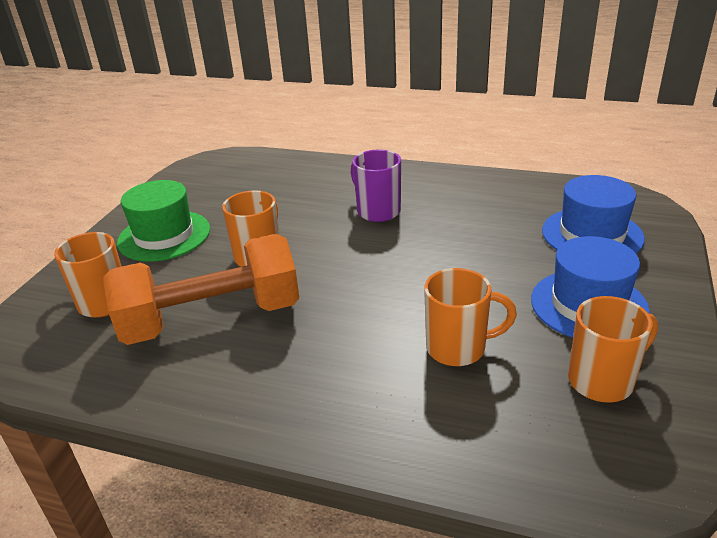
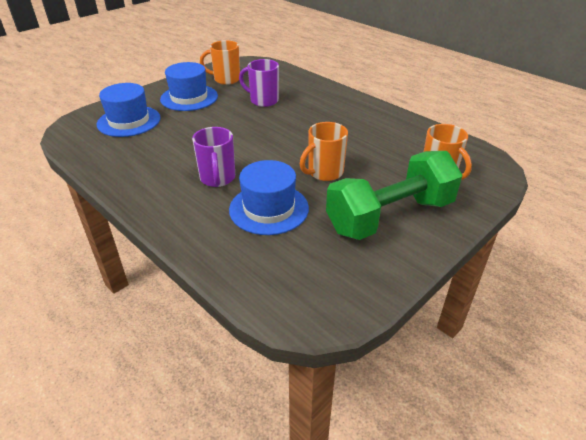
camera: 155 degrees left, 5 degrees up
(164, 235) = (390, 216): green hat -> green dumbbell
(212, 318) = (370, 145): orange dumbbell -> none
(295, 204) = (269, 209): none -> blue hat
(458, 348) = (263, 100): orange mug -> purple mug

